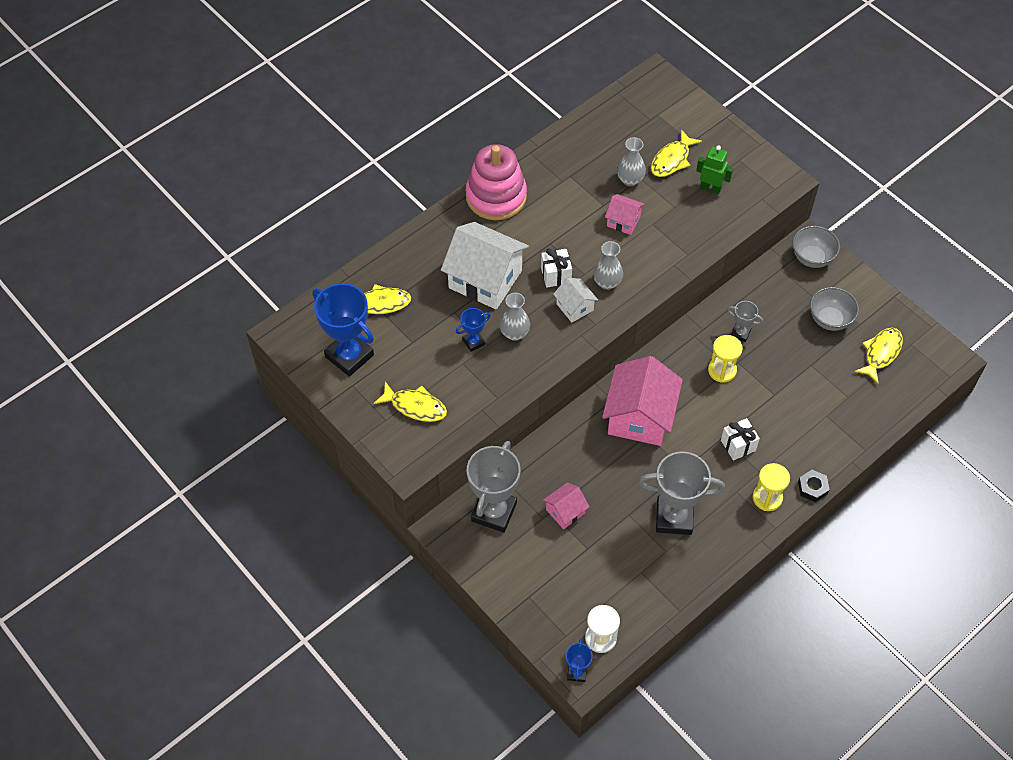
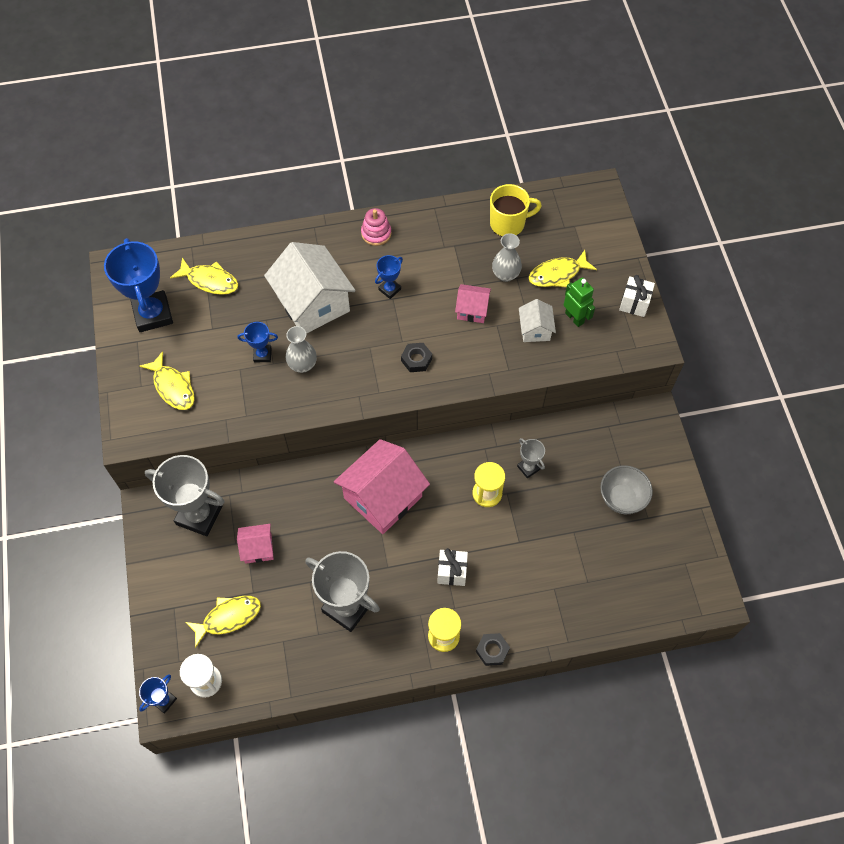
camera: 30 degrees right, 5 degrees up
(494, 512) = (199, 515): grey trophy -> grey trophy turned 60 degrees clockwise
(496, 196) = (376, 233): pink stacking toy -> pink stacking toy, size x0.49
(542, 237) = (389, 289): none -> blue trophy
(556, 275) = (376, 330): white gift -> white gift (634, 303)
(574, 307) = (372, 367): white house -> white house (535, 329)
(602, 137) = (508, 223): none -> yellow mug
(607, 283) = (416, 359): grey vase -> black nut
(623, 221) = (472, 310): pink house -> pink house turned 45 degrees counterclockwise
(812, 258) = (646, 430): grey bowl -> none
(881, 353) = (649, 556): yellow fish -> yellow fish (228, 617)

